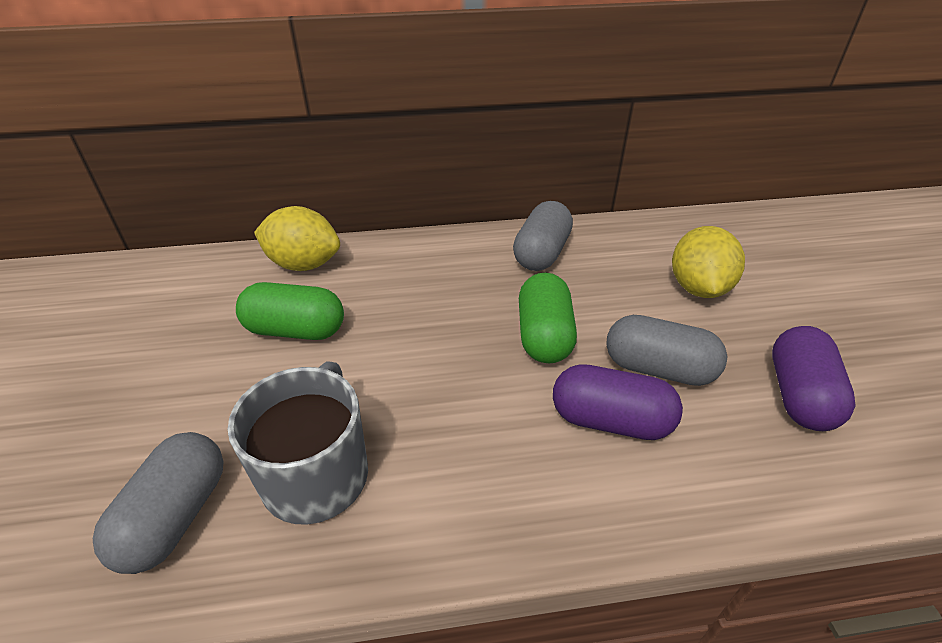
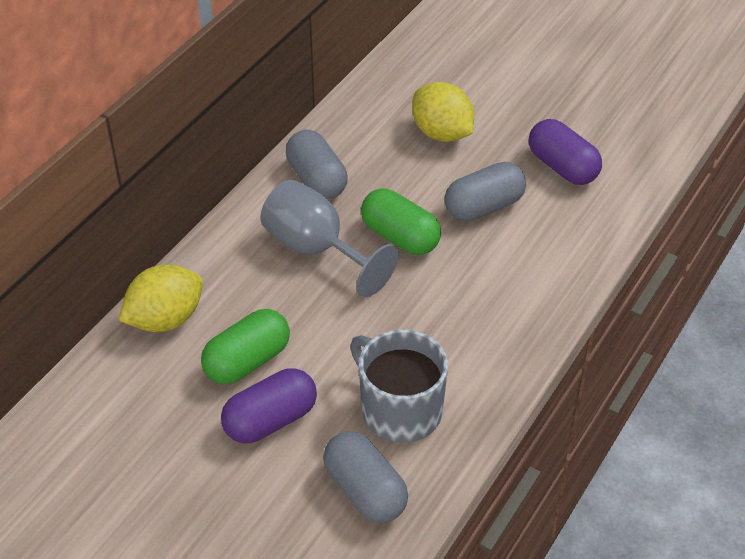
camera: 50 degrees left, 5 degrees up
(466, 296) = (316, 250): none -> grey goblet
(610, 420) = (497, 256): purple capsule -> purple capsule (270, 420)

